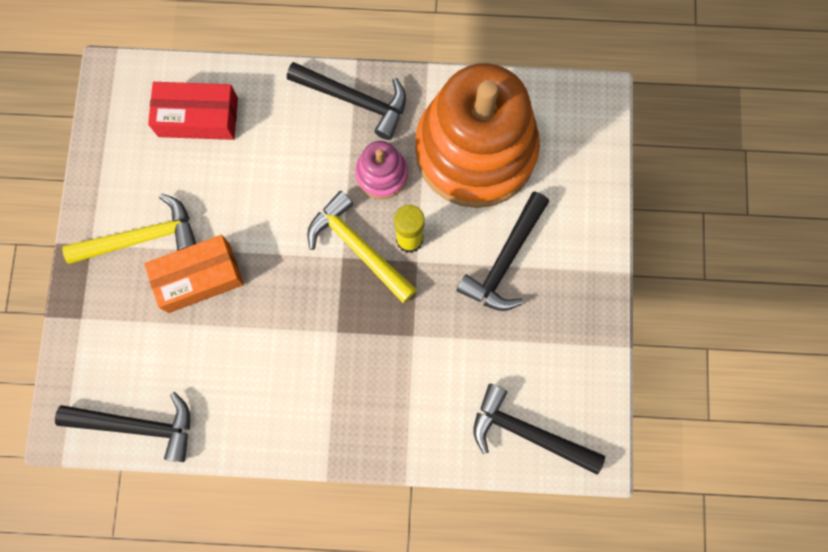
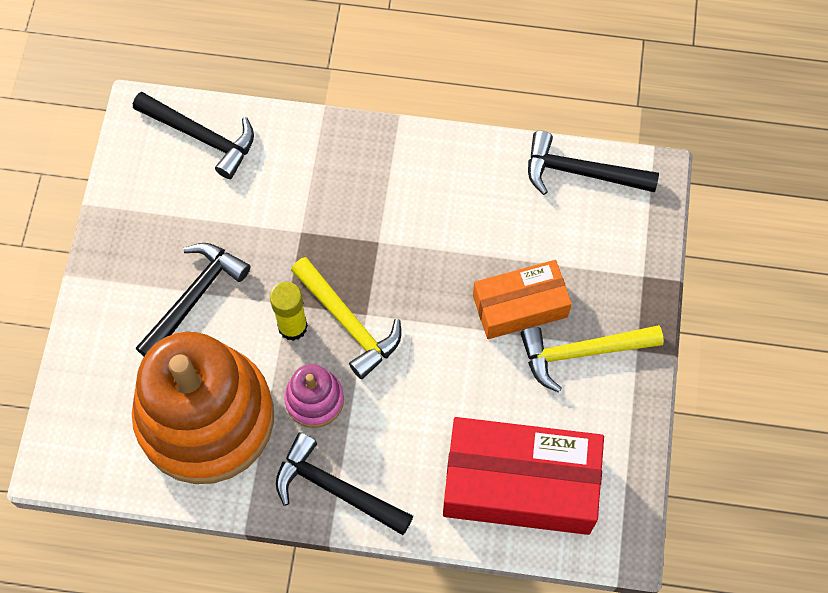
camera: 175 degrees left, 10 degrees down
(198, 117) = (520, 484): red box -> red box, size x1.64

